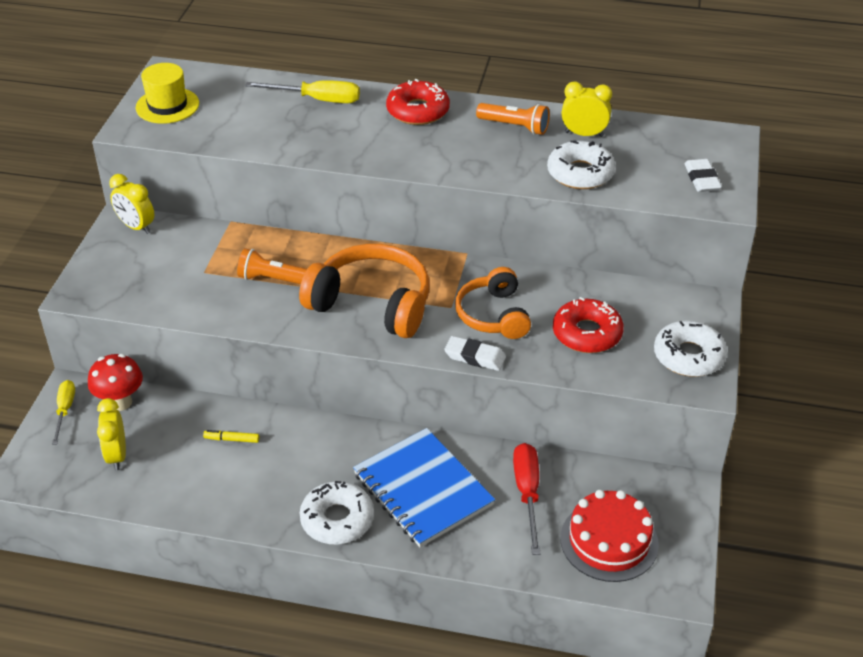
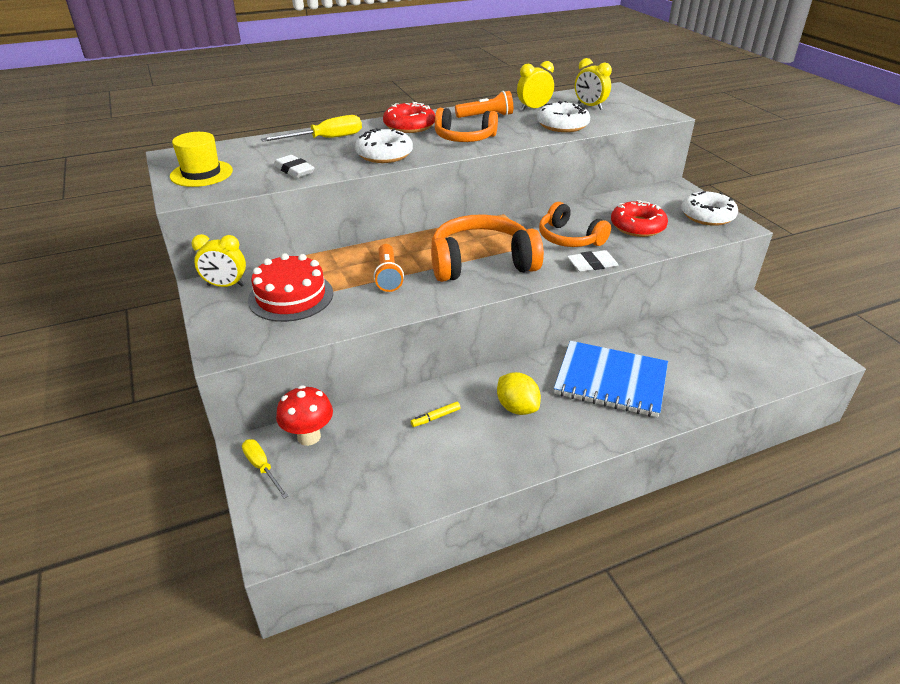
camera: 35 degrees left, 5 degrees down
(117, 455) = (351, 478): yellow clock -> yellow clock (589, 106)
(273, 279) = (388, 276): orange flashlight -> orange flashlight turned 75 degrees counterclockwise
(308, 468) = (517, 407): none -> yellow lemon
(337, 519) = (580, 430): white donut -> white donut (384, 154)
(450, 151) = (464, 138): none -> orange headphones
(527, 494) = (675, 350): red screwdriver -> none
(609, 541) = (754, 353): red cake -> red cake (291, 296)
(702, 179) = (633, 108): white eraser -> white eraser (294, 170)

